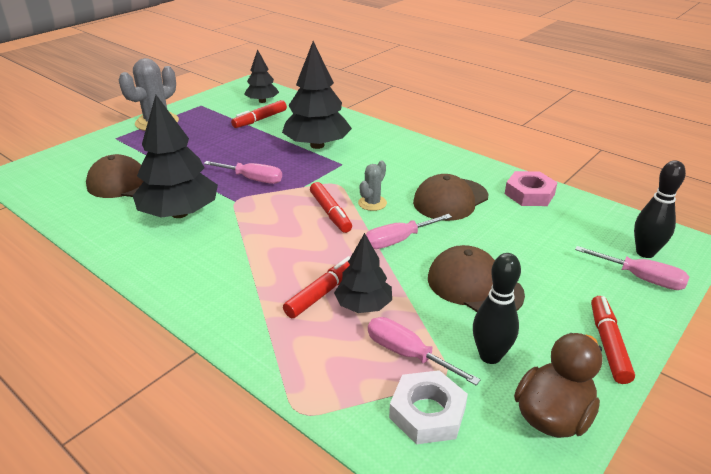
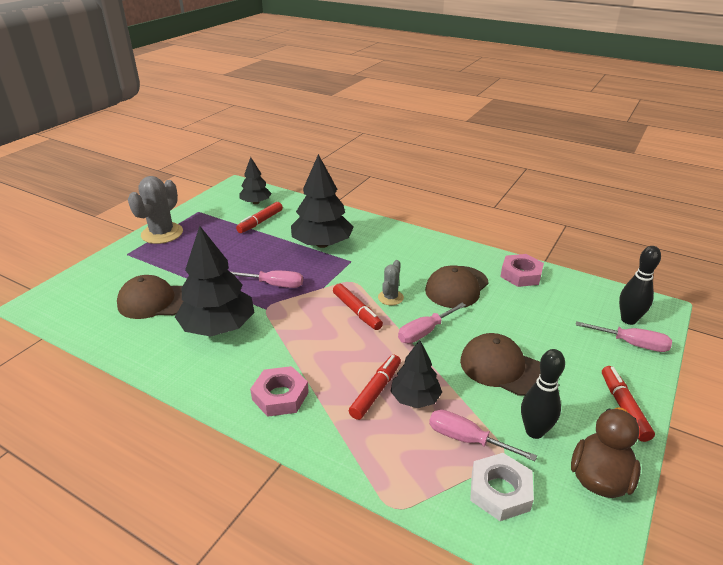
camera: 10 degrees left, 0 degrees up
(218, 285) = (280, 396): none -> pink nut

